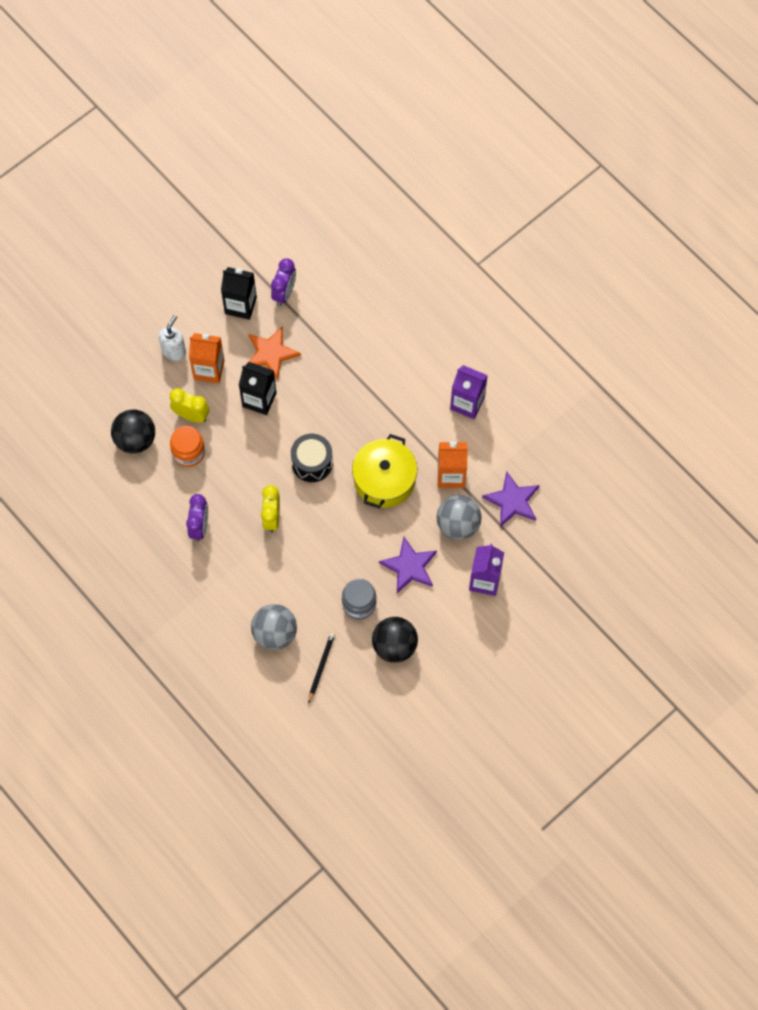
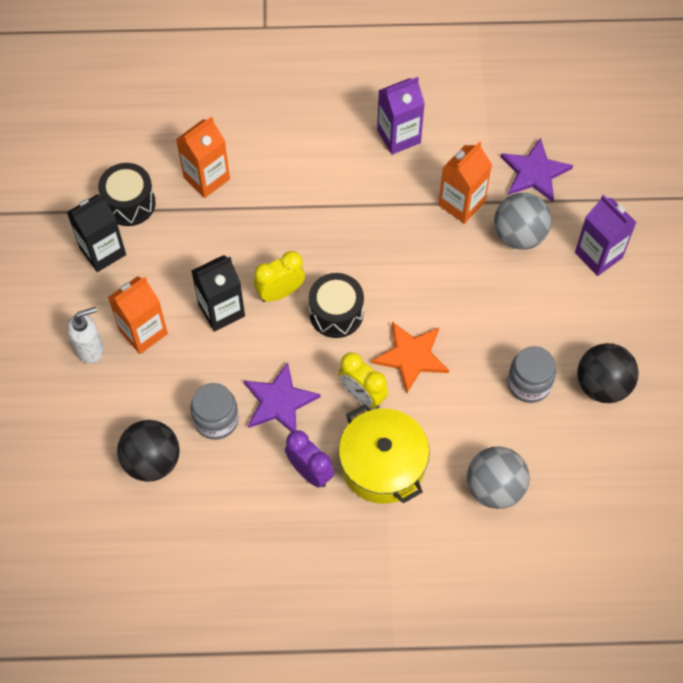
camera: 50 degrees left, 5 degrees down
(174, 351) = (90, 349): white soap dispenser -> white soap dispenser turned 90 degrees clockwise
(188, 452) = (216, 420): orange jar -> grey jar
(191, 415) = (177, 386): yellow clock -> yellow clock (280, 292)
(271, 353) = (181, 263): orange star -> orange star (411, 356)
(284, 293) = (129, 203): purple clock -> black drum
(321, 667) = (570, 471): black pencil -> none
(339, 320) = (206, 178): none -> orange carton
(384, 480) = (414, 263): yellow pot -> yellow pot (383, 464)
(409, 566) = (527, 309): purple star -> purple star (279, 401)

